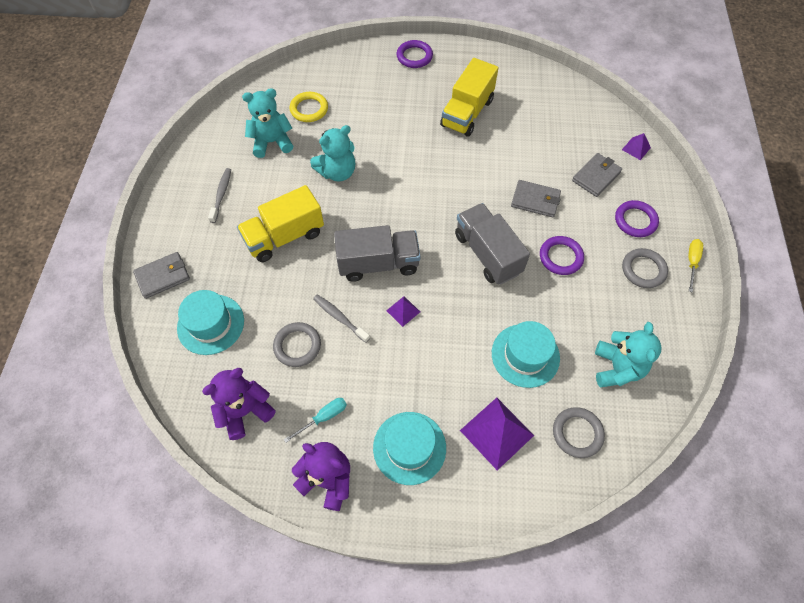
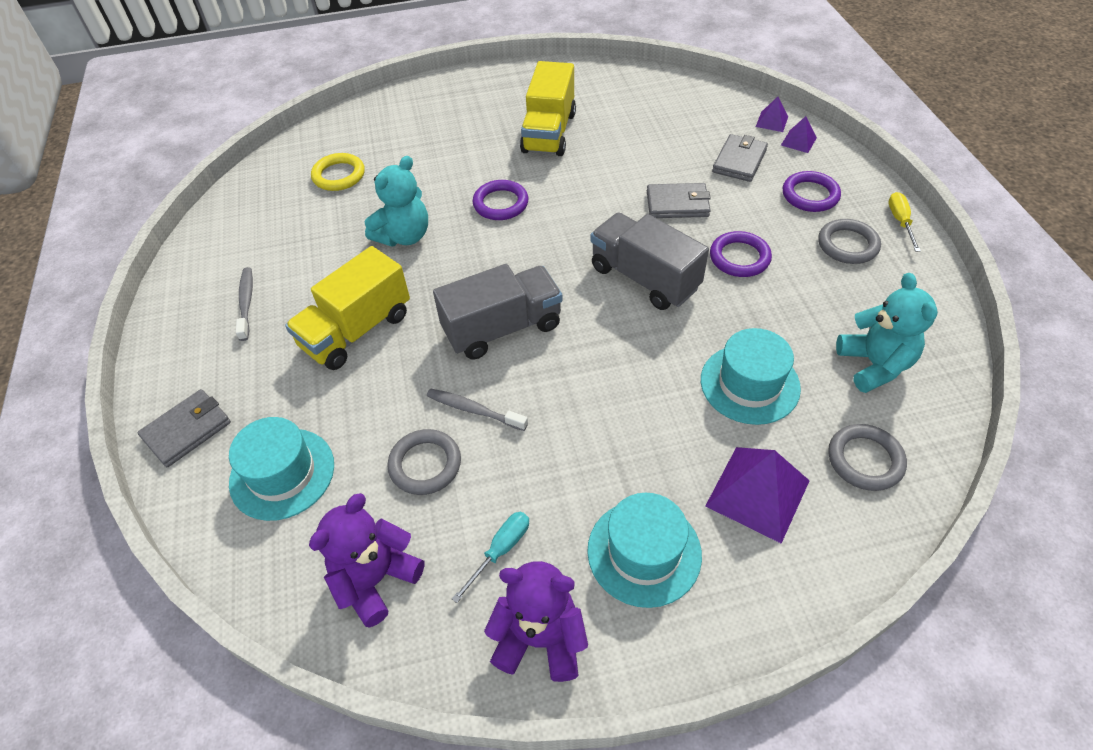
camera: 15 degrees left, 10 degrees down
(272, 142) = (300, 224): turquoise teddy bear -> none
(403, 311) = (560, 376): purple pyramid -> purple pyramid (798, 141)
(414, 56) = (457, 90): purple ring -> purple ring (500, 203)

